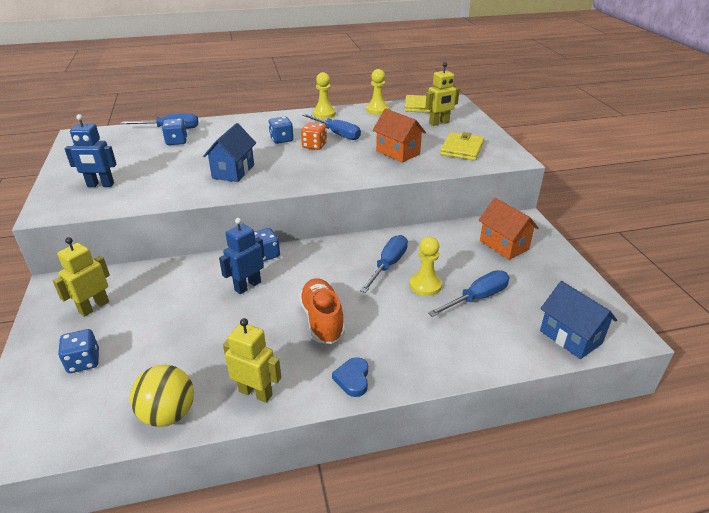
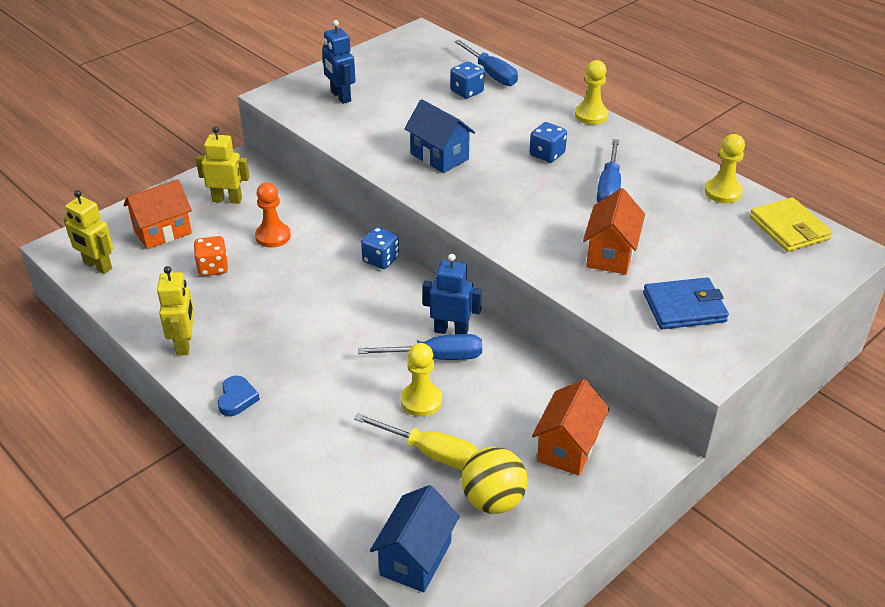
camera: 60 degrees right, 5 degrees up
(84, 362) = (162, 232): blue dice -> orange house
(168, 414) = (134, 306): yellow ball -> yellow ball (493, 500)
(176, 297) = (273, 236): none -> orange pawn
(233, 171) = (439, 156): blue house -> blue house turned 60 degrees clockwise
(247, 286) = (321, 272): blue robot -> blue robot (451, 331)
(314, 146) = (557, 184): orange dice -> orange dice (213, 268)
(322, 320) = (305, 344): orange shoe -> none
(324, 114) = (656, 155): yellow pawn -> yellow pawn (591, 115)
(353, 379) = (237, 398): blue heart -> blue heart turned 120 degrees clockwise
(439, 123) = (748, 261): yellow robot -> yellow robot (97, 266)
(462, 149) = (684, 307): yellow wallet -> blue wallet
(477, 298) = (431, 453): blue screwdriver -> yellow screwdriver

